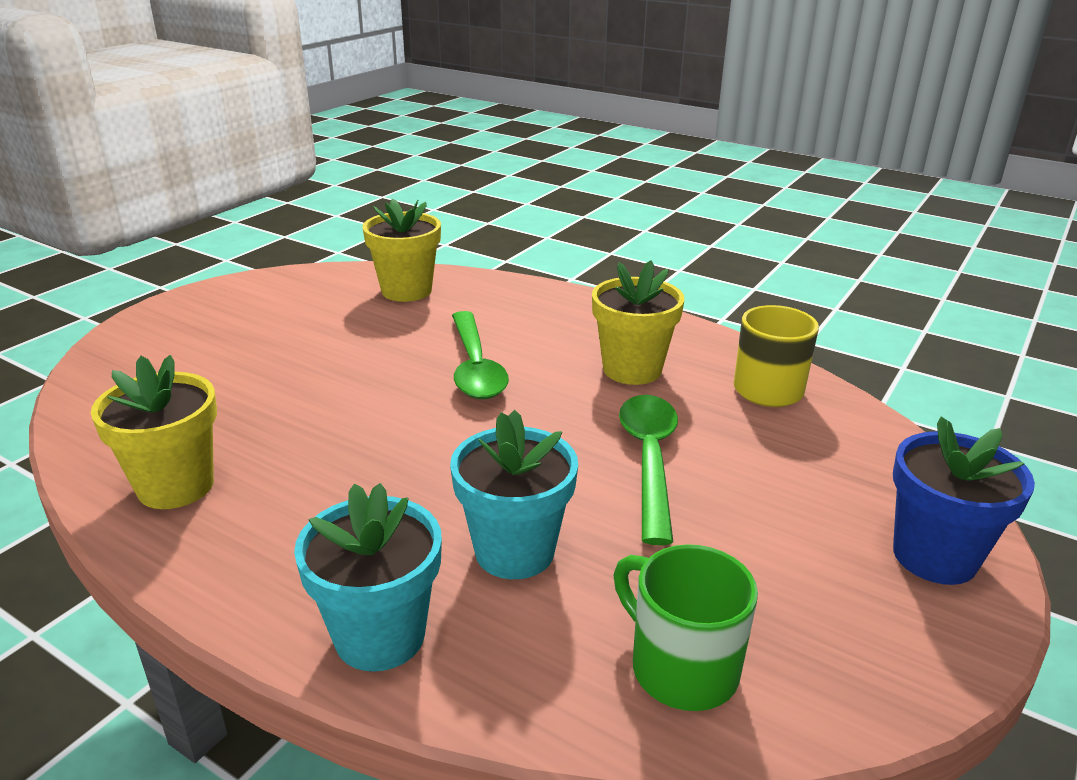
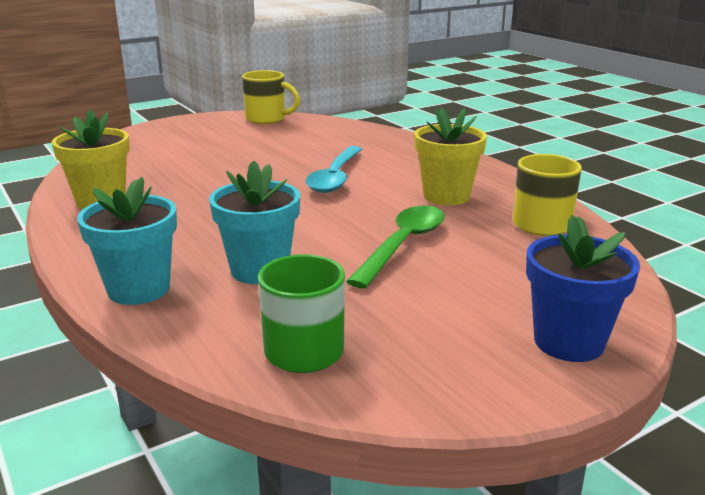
camera: 25 degrees right, 5 degrees down
(296, 282) = (267, 119): none -> yellow mug
(406, 291) = (332, 132): yellow flower pot -> none
(475, 367) = (335, 177): green spoon -> turquoise spoon

